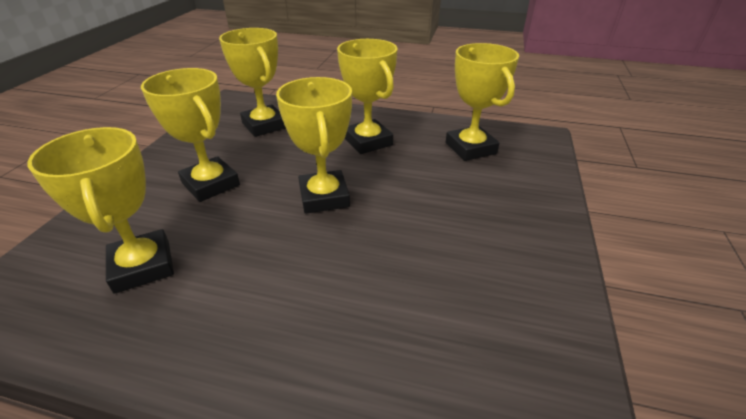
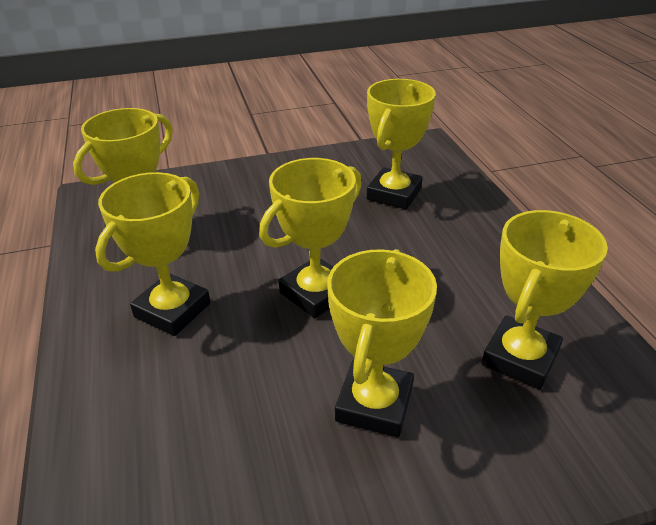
camera: 120 degrees left, 0 degrees up
(264, 125) = (180, 456): yellow trophy -> yellow trophy (394, 194)

